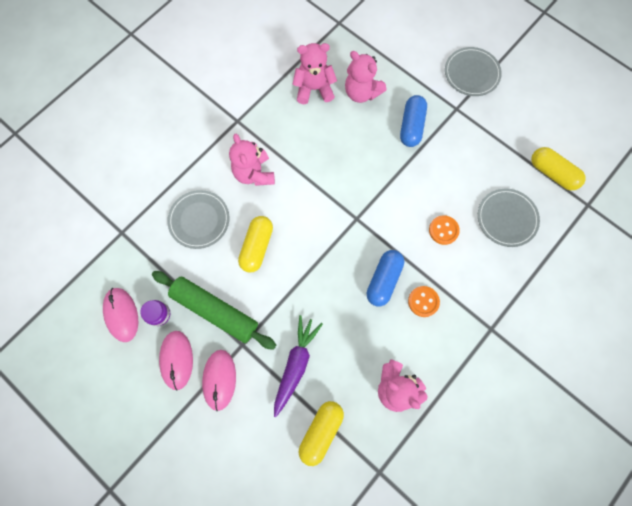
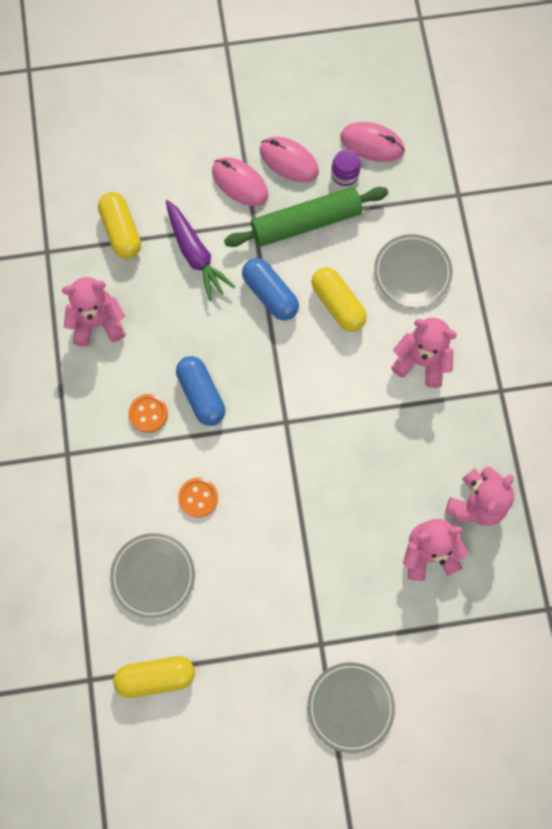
camera: 130 degrees right, 0 degrees up
(411, 126) = (341, 571): blue capsule -> blue capsule (270, 294)

